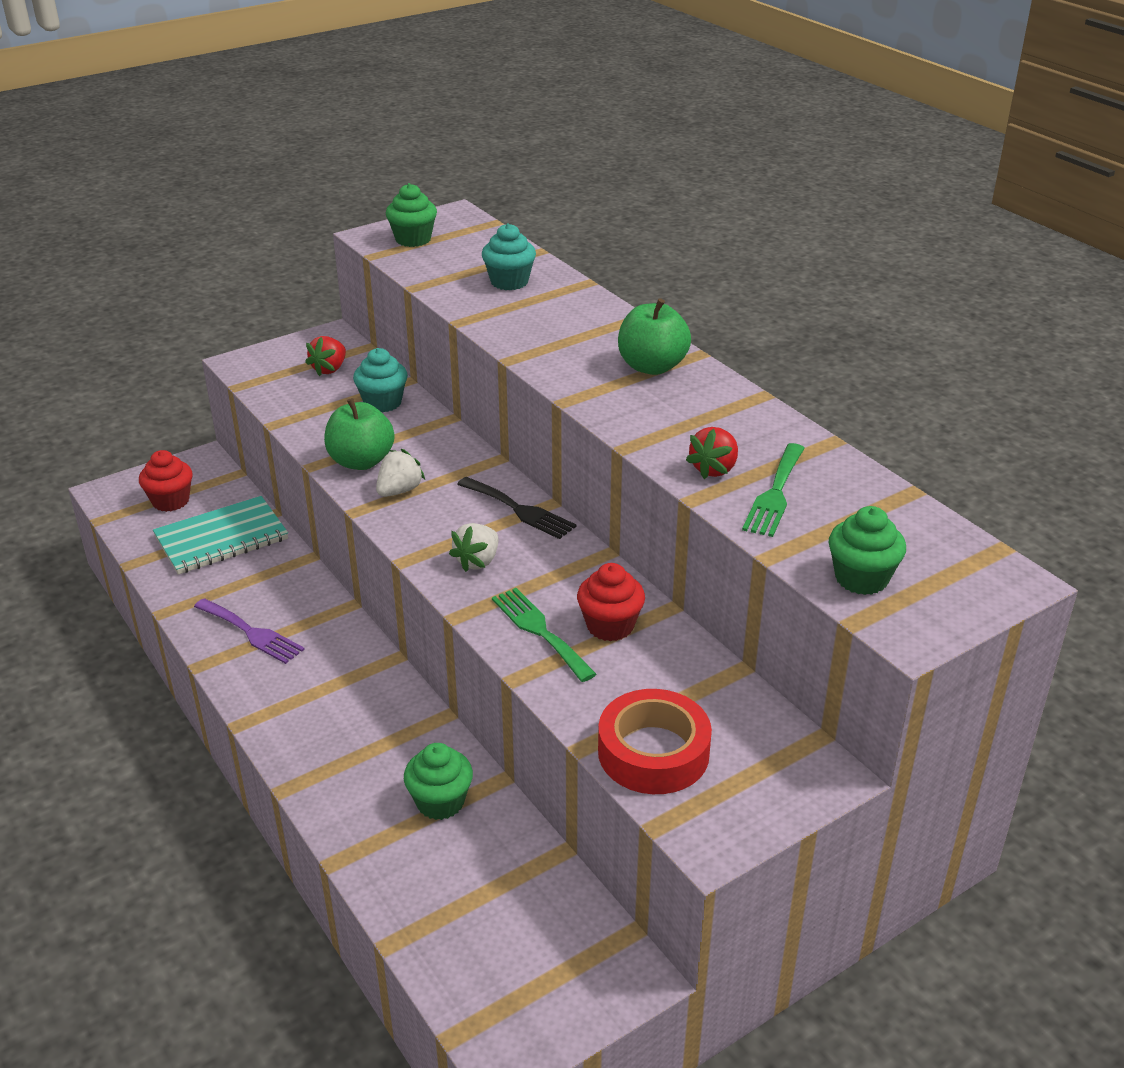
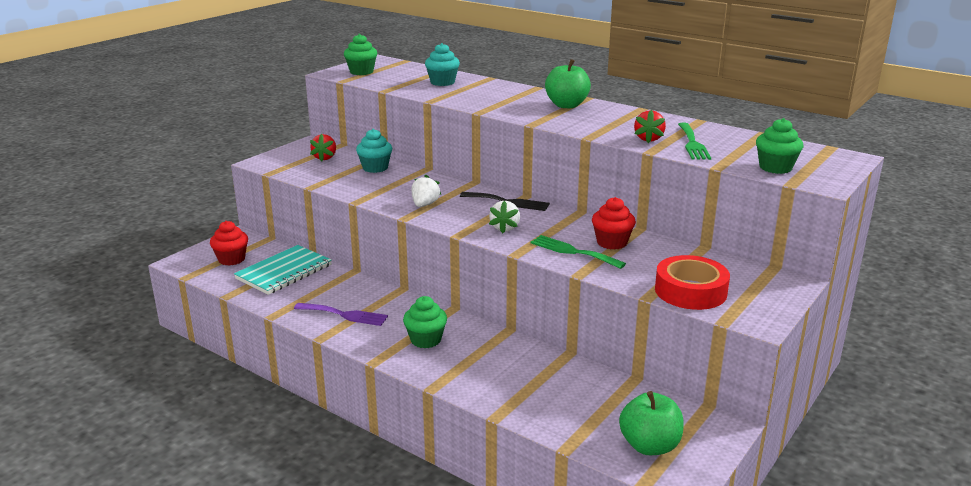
camera: 20 degrees left, 10 degrees down
(361, 461) = (387, 195): green apple -> green apple (649, 446)
(440, 802) = (539, 372): green cupcake -> green cupcake (425, 340)

